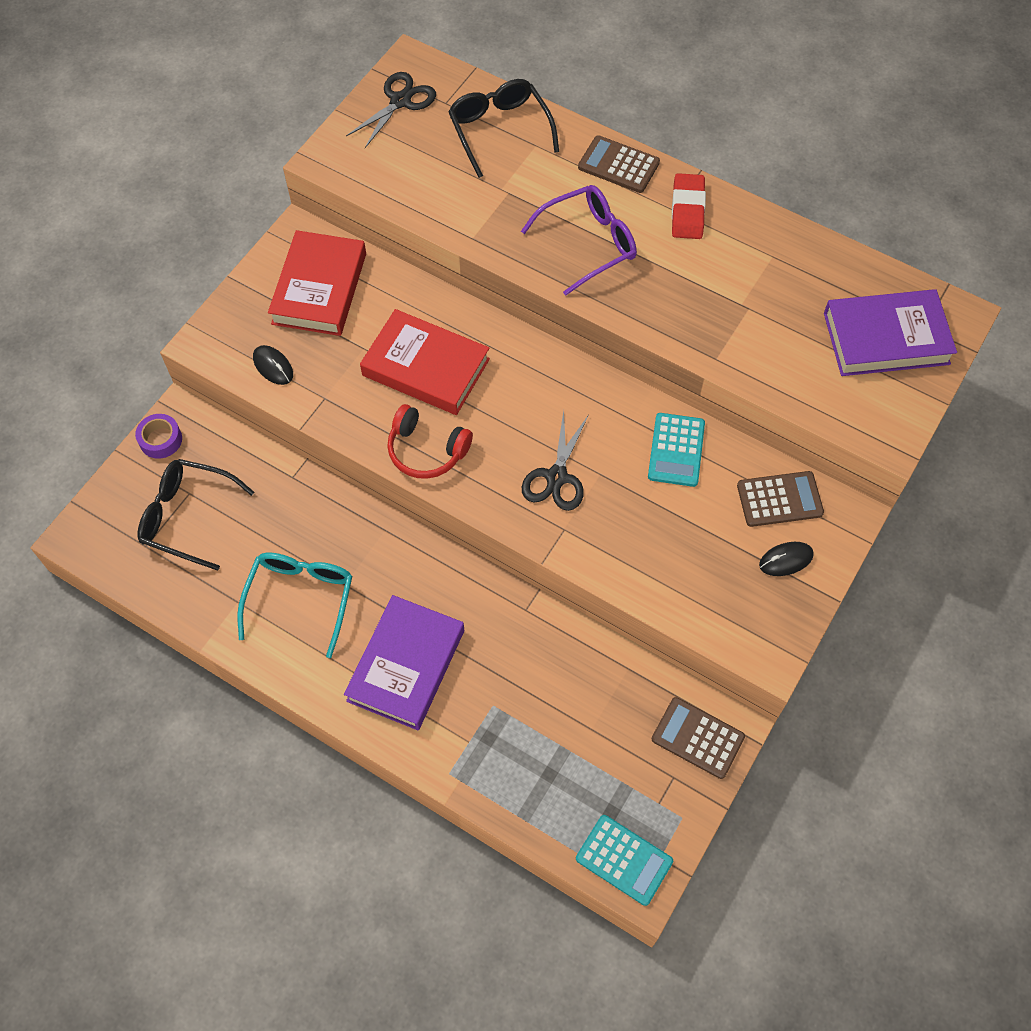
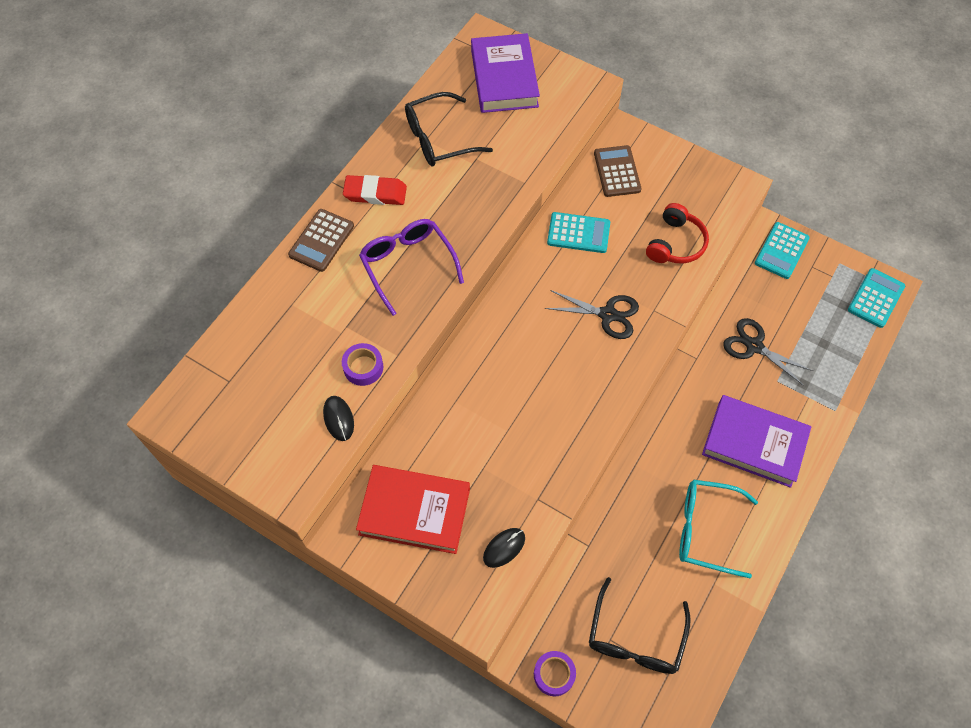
camera: 90 degrees left, 0 degrees up
(400, 101) = (221, 422): black scissors -> black scissors (754, 346)
(426, 367) = (504, 414): red book -> none
(426, 450) = (588, 411): red headphones -> red headphones (675, 243)
(458, 209) = (363, 367): none -> purple tape
(499, 130) = (270, 334): black glasses -> black glasses (438, 139)
(697, 738) = (781, 251): brown calculator -> turquoise calculator
(786, 560) = (666, 171): black mouse -> black mouse (338, 419)

